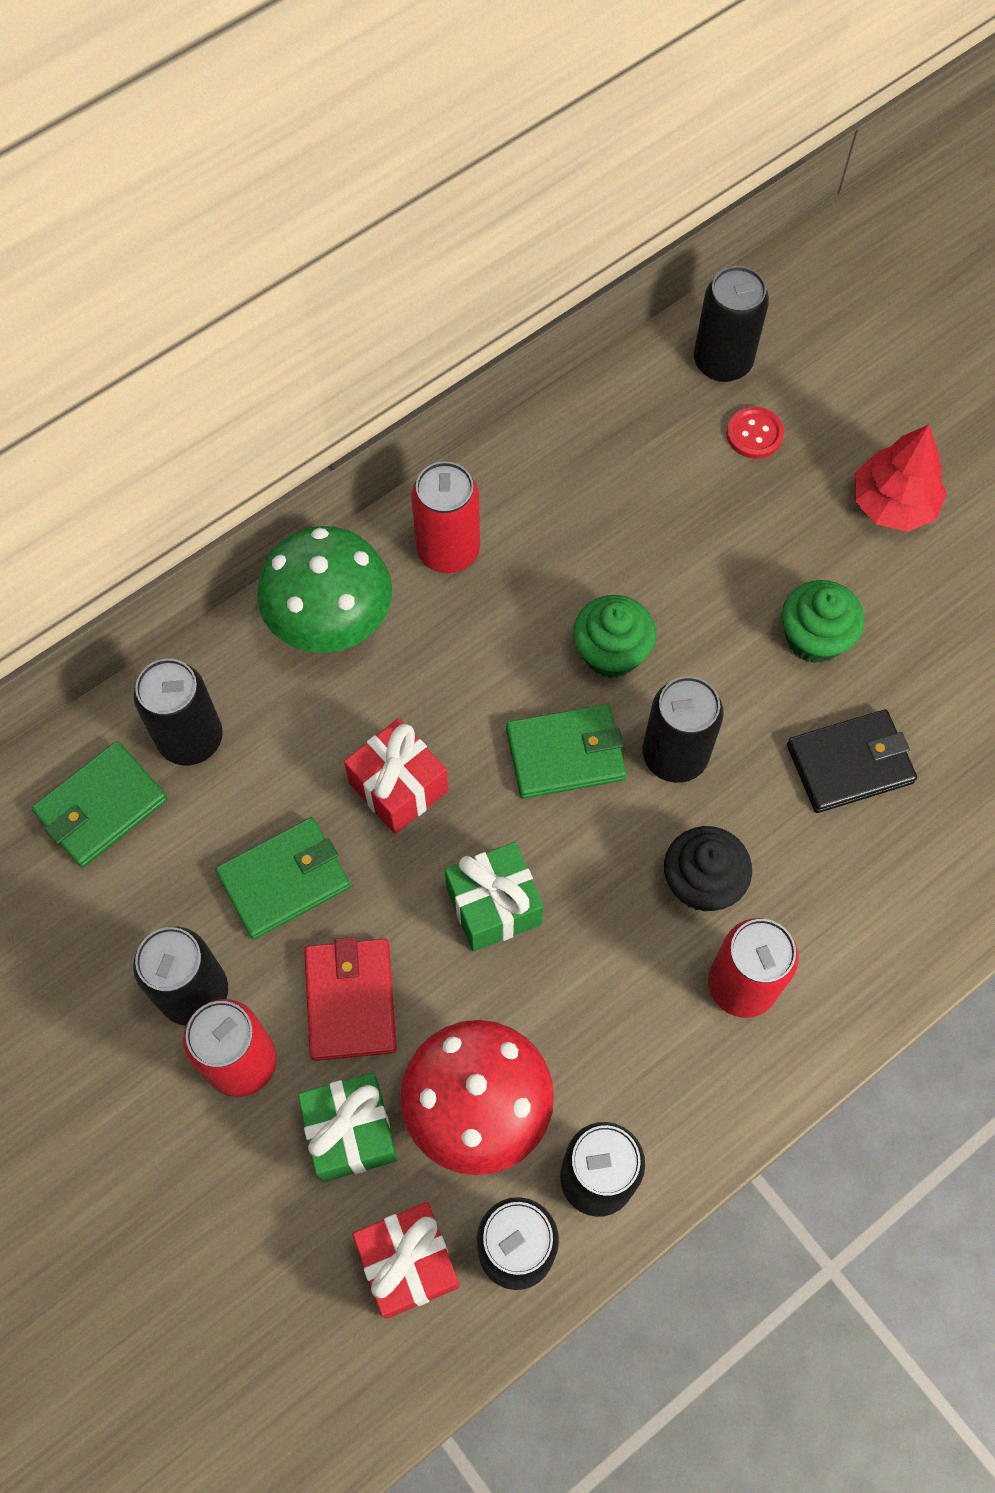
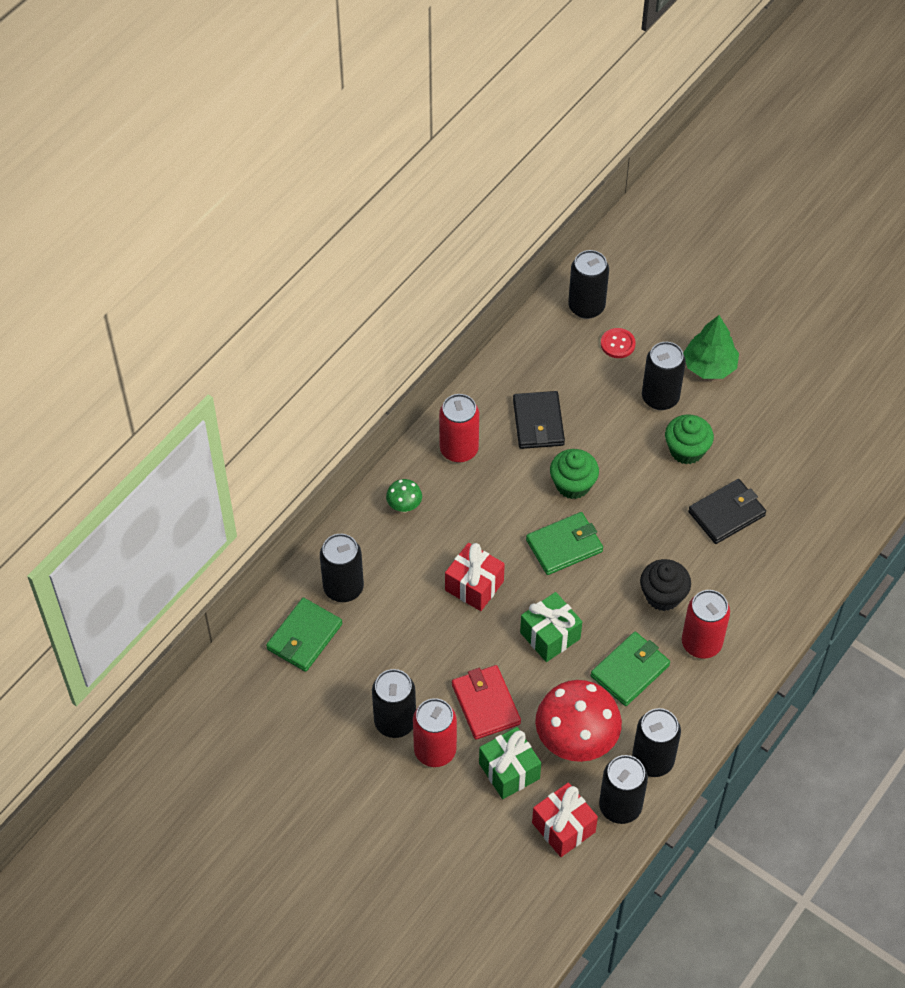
camera: 15 degrees left, 10 degrees down
(284, 880) = (425, 650): green wallet -> green wallet (630, 671)
(331, 625) = (404, 506): green mushroom -> green mushroom, size x0.45
(588, 535) = (538, 422): none -> black wallet
(675, 755) = (627, 532): black can -> black can (660, 398)
(893, 504) = (709, 366): red tree -> green tree

